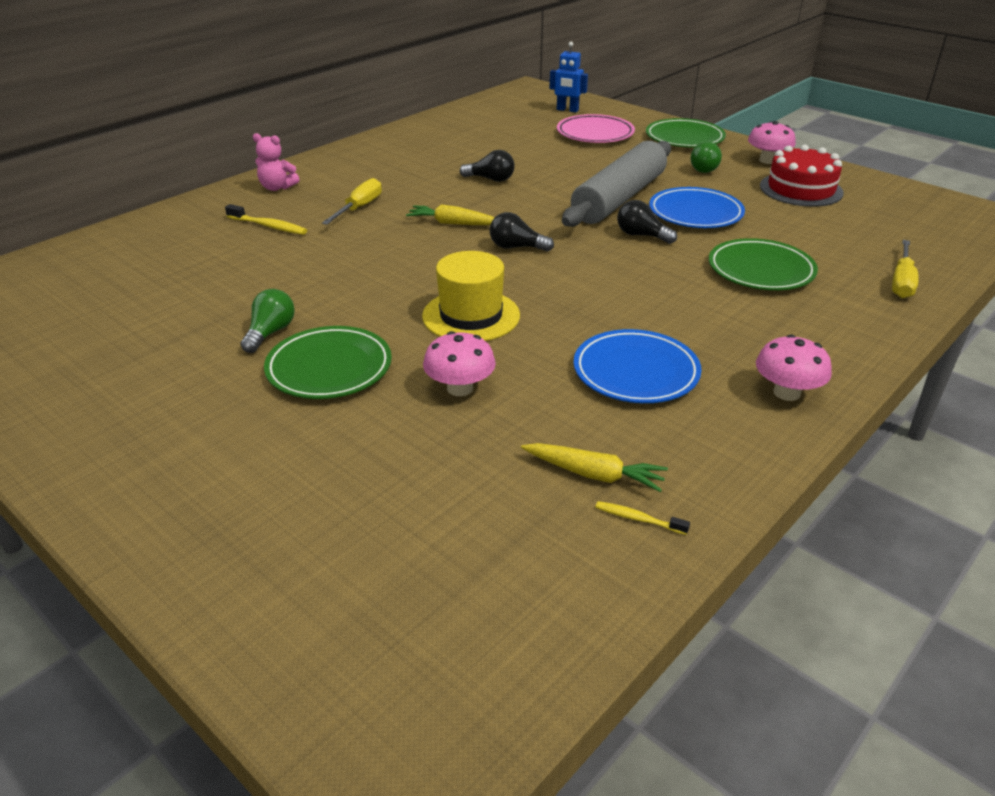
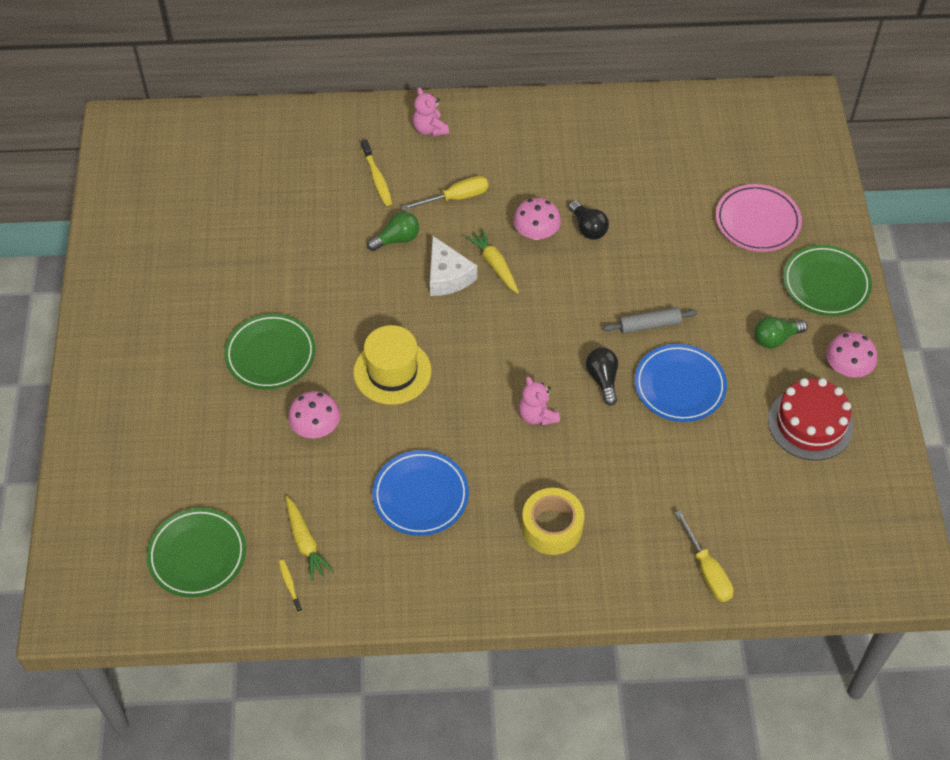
camera: 45 degrees right, 20 degrees up
(270, 333) = (272, 297): green light bulb -> green light bulb (397, 239)
(424, 245) = (447, 276): none -> white cheese
(516, 247) = (502, 325): black light bulb -> none
(567, 110) = (786, 165): blue robot -> none
(619, 199) = (649, 325): grey rolling pin -> grey rolling pin, size x0.44
(633, 276) = (537, 415): none -> pink teddy bear
(760, 270) = (629, 479): green plate -> green plate (197, 555)
(767, 325) = (552, 527): none -> yellow tape
(786, 392) = (479, 582): pink mushroom -> pink mushroom (536, 233)
(902, 282) = (707, 570): yellow screwdriver -> yellow screwdriver turned 90 degrees counterclockwise

